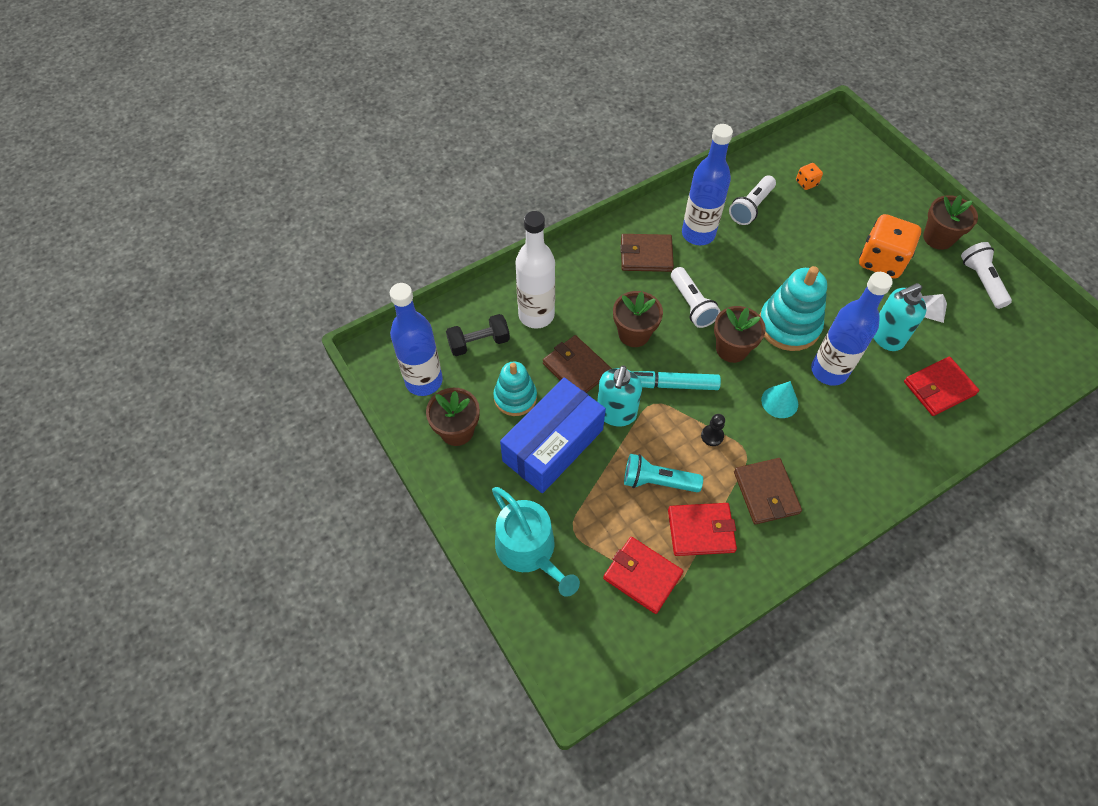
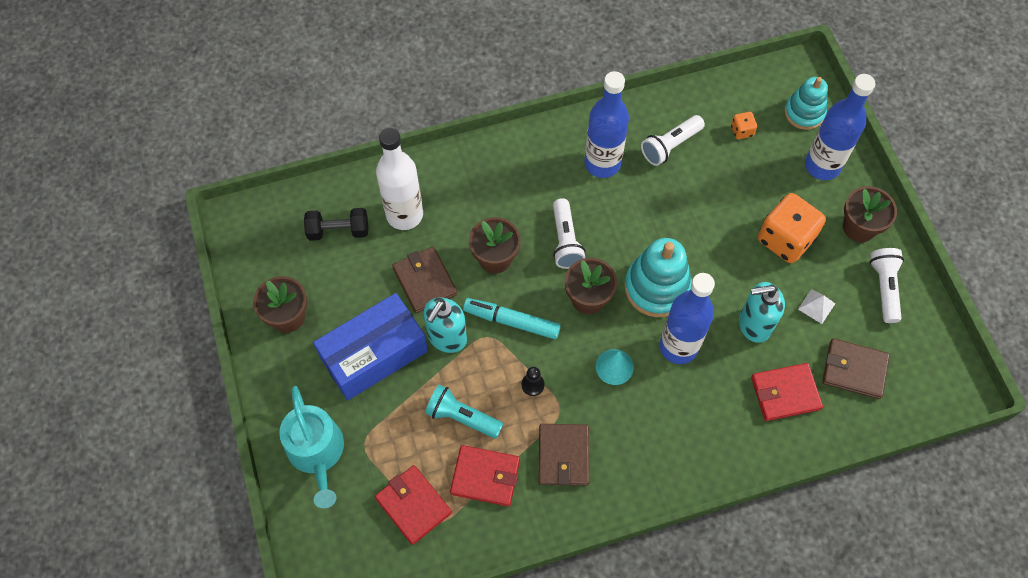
camera: 15 degrees right, 5 degrees up
(424, 381) = (272, 258): blue bottle -> blue bottle (822, 166)
(515, 397) = (354, 297): turquoise stacking toy -> turquoise stacking toy (804, 113)
(646, 255) = (539, 175): brown wallet -> brown wallet (854, 370)

